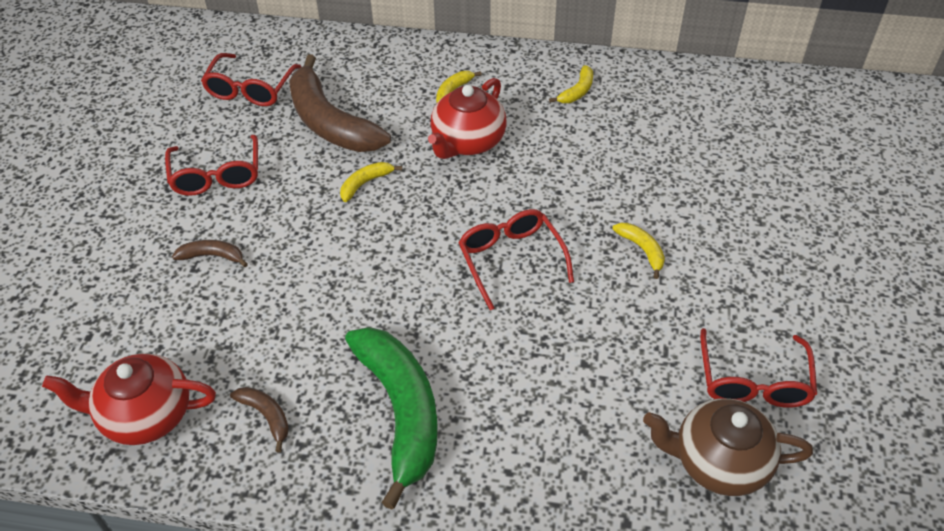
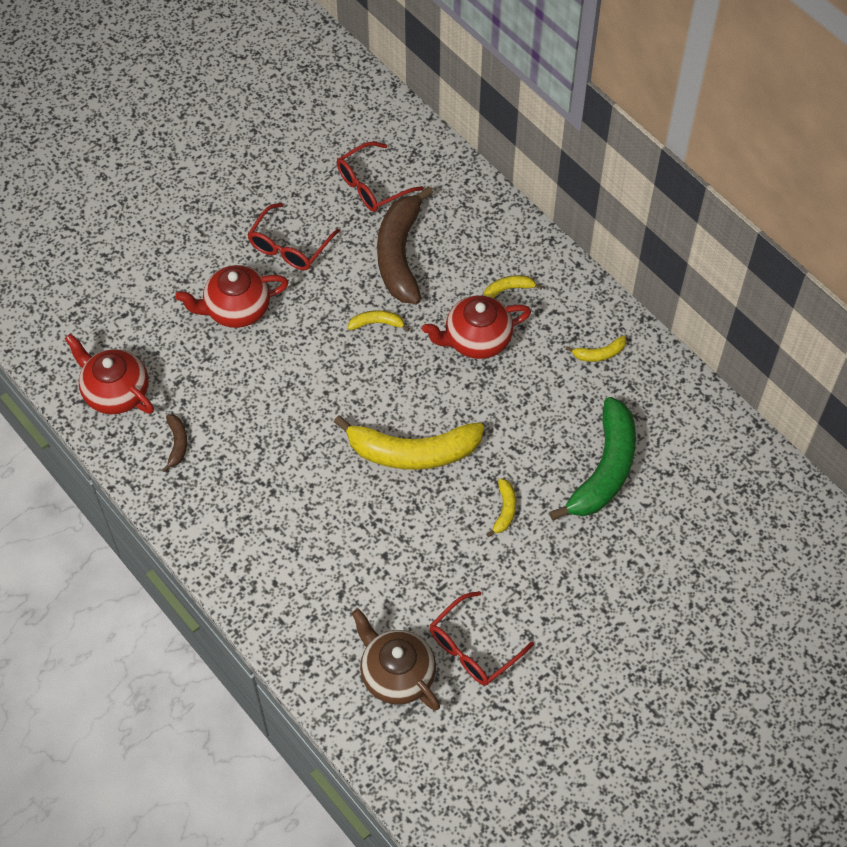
camera: 40 degrees right, 10 degrees up
(212, 256) = (236, 309): brown banana -> red teapot
(401, 411) = (251, 499): green banana -> green banana (605, 469)
(511, 260) = (413, 452): red glasses -> yellow banana

